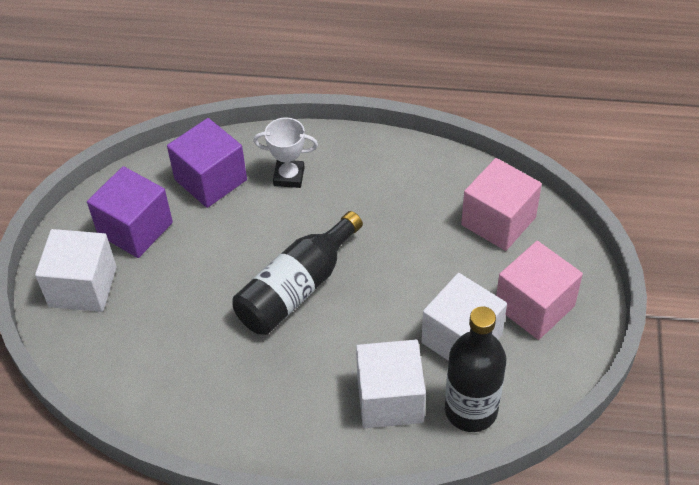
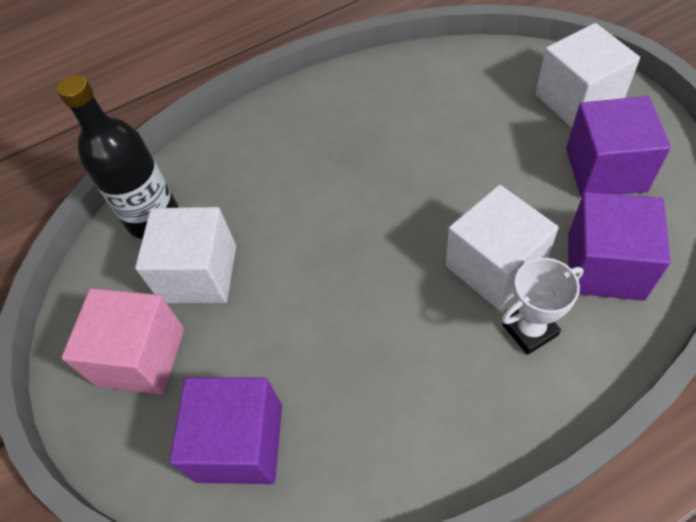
camera: 150 degrees right, 5 degrees up
(296, 288) = (395, 217): black bottle -> none
(390, 399) = (231, 184): white cube -> white cube (494, 266)
(498, 221) = (240, 442): pink cube -> purple cube

